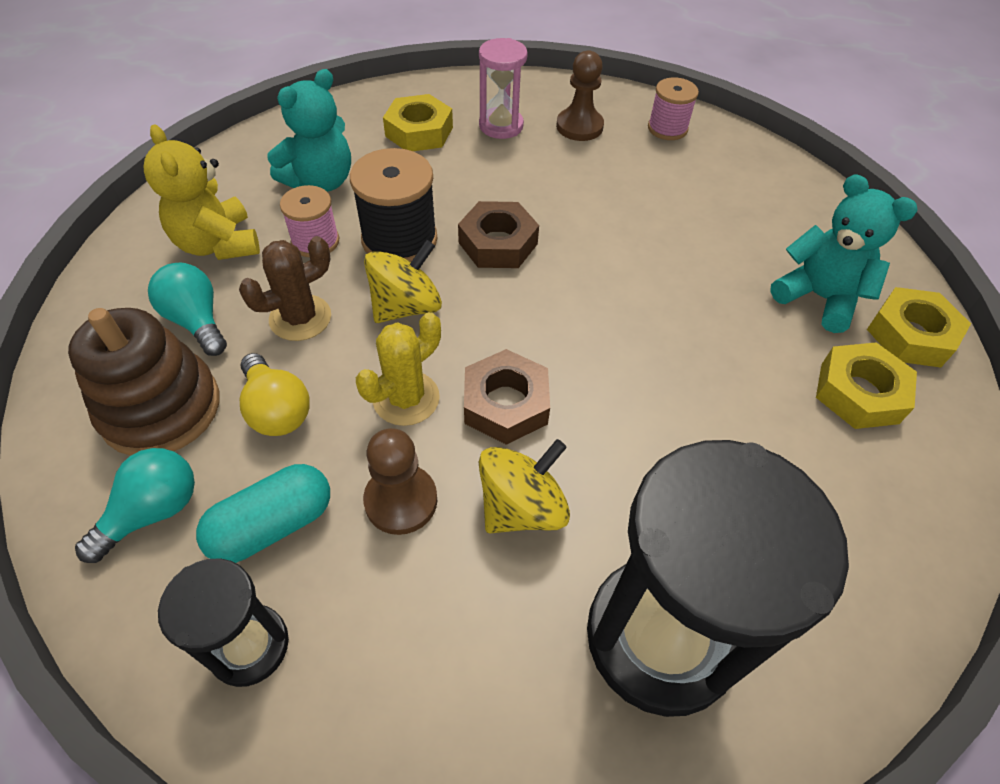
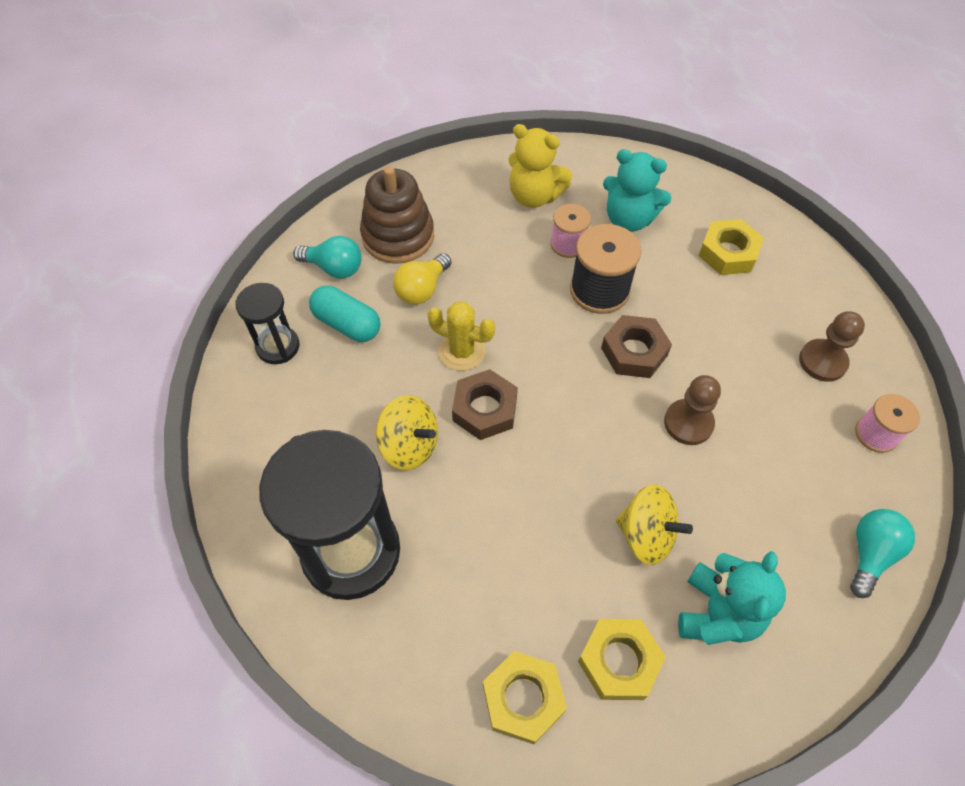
camera: 70 degrees right, 5 degrees up
(197, 321) = (467, 219): turquoise light bulb -> turquoise light bulb (870, 554)
(218, 244) = (534, 196): yellow teddy bear -> yellow teddy bear turned 105 degrees counterclockwise
(300, 318) = (497, 267): brown cactus -> none
(401, 500) = (387, 379): brown pawn -> brown pawn (688, 423)
(406, 307) = (538, 320): yellow spinning top -> yellow spinning top (646, 535)
(501, 126) = (778, 304): pink hourglass -> none
(910, 335) = (715, 704): yellow nut -> yellow nut (523, 699)

